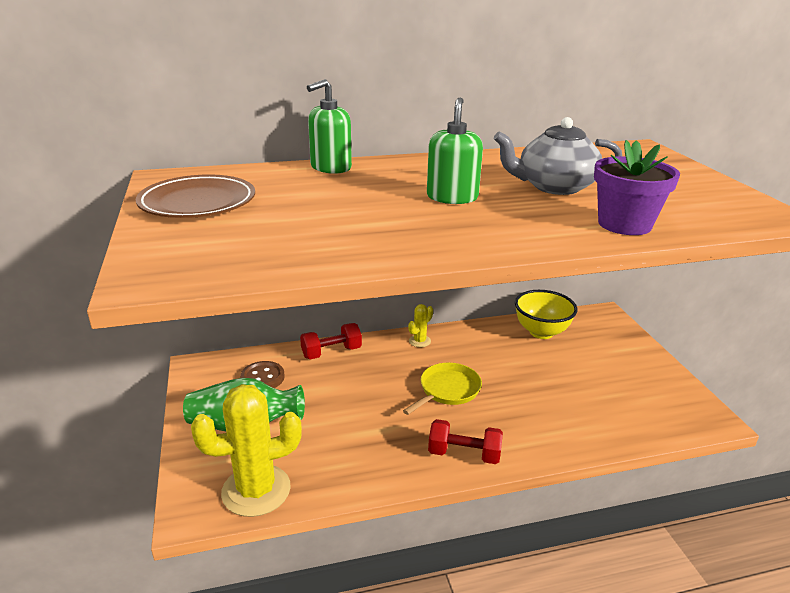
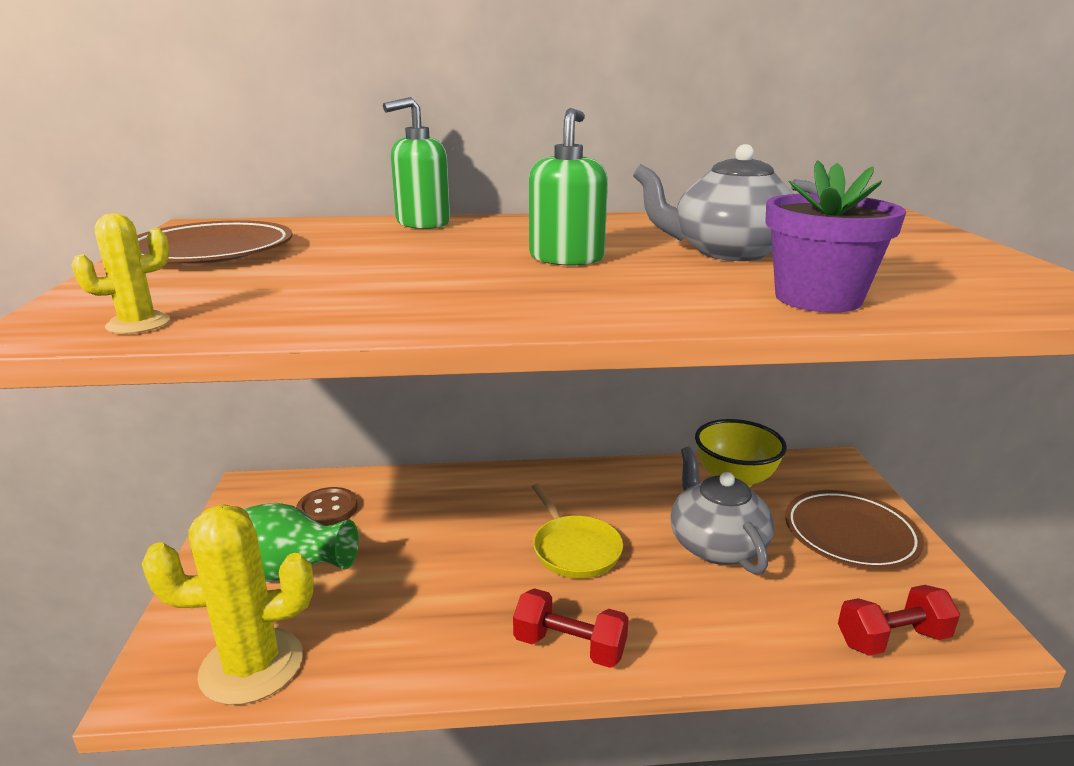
camera: 10 degrees right, 5 degrees down
(331, 352) = (431, 484): red dumbbell -> red dumbbell (892, 639)
(419, 341) = (556, 478): yellow cactus -> yellow cactus (138, 324)
(447, 390) = (574, 549): yellow pan -> yellow pan turned 105 degrees clockwise
(540, 378) = (716, 545): none -> grey teapot
(623, 363) = (850, 535): none -> brown plate

